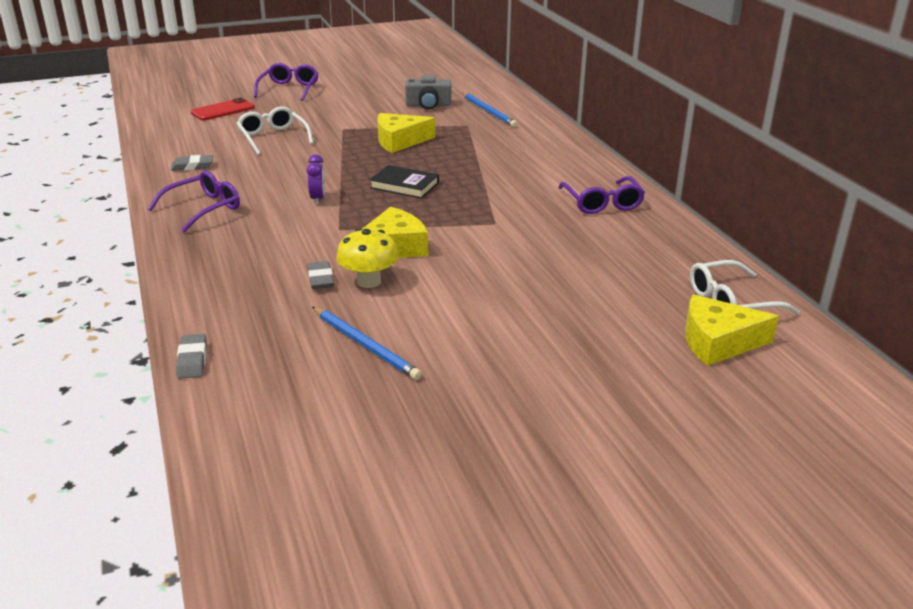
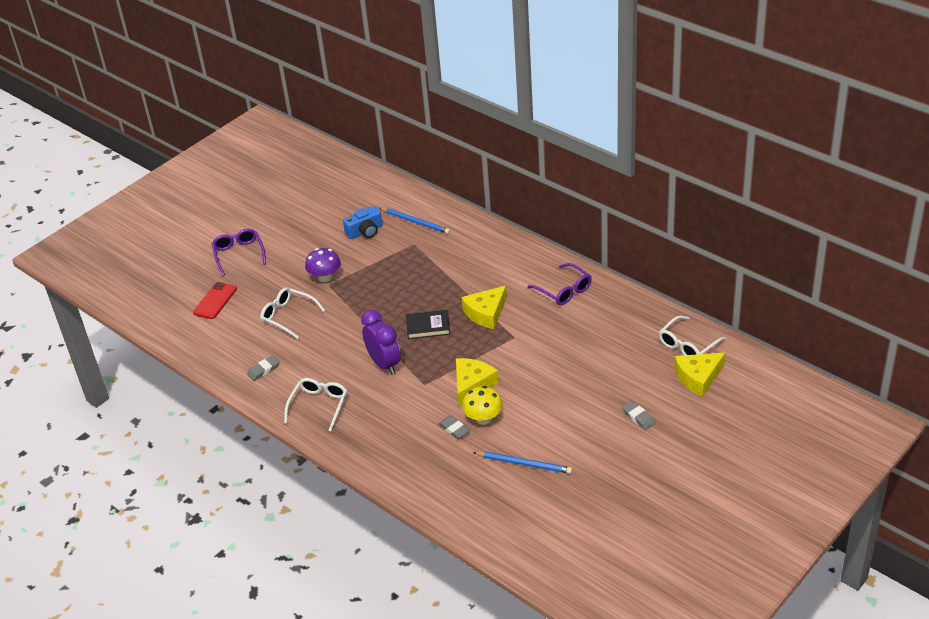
camera: 25 degrees left, 10 degrees up
(192, 360) = (443, 517): grey eraser -> grey eraser (638, 417)
(203, 209) = (318, 406): purple glasses -> white glasses
(318, 199) = (384, 364): purple clock -> purple clock, size x1.89
(347, 123) = (325, 277): none -> purple mushroom
(399, 141) = (382, 282): yellow cheese -> yellow cheese (486, 313)
(428, 105) = (365, 231): grey camera -> blue camera

